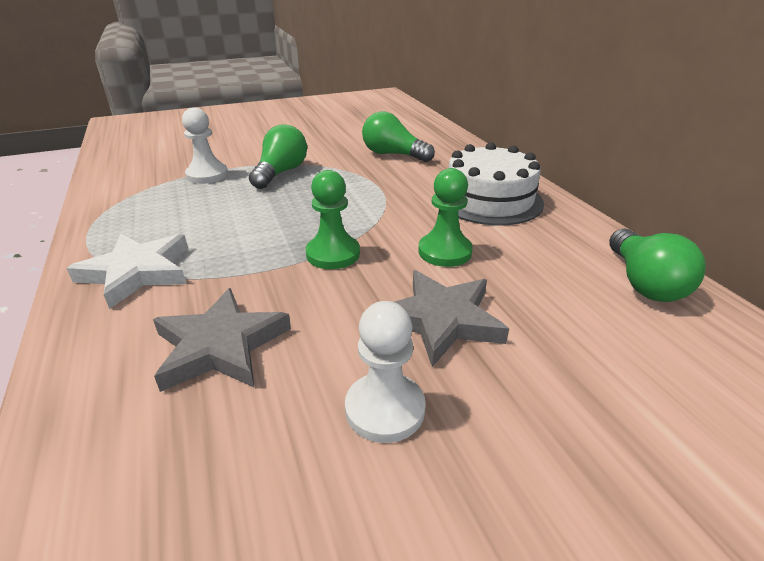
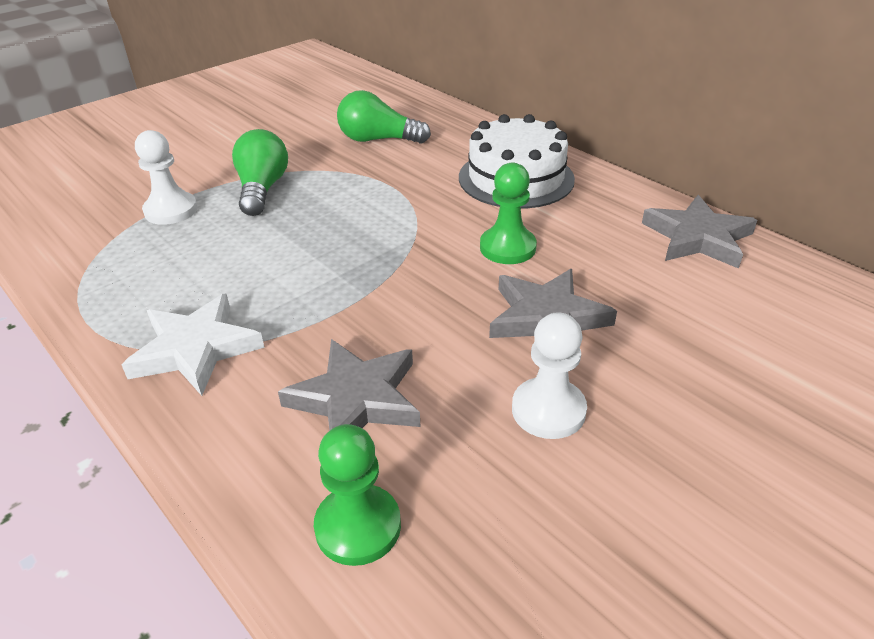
camera: 20 degrees left, 5 degrees up
(333, 254) = (397, 276): green pawn -> green pawn (358, 526)
(644, 283) = (698, 238): green light bulb -> grey star

